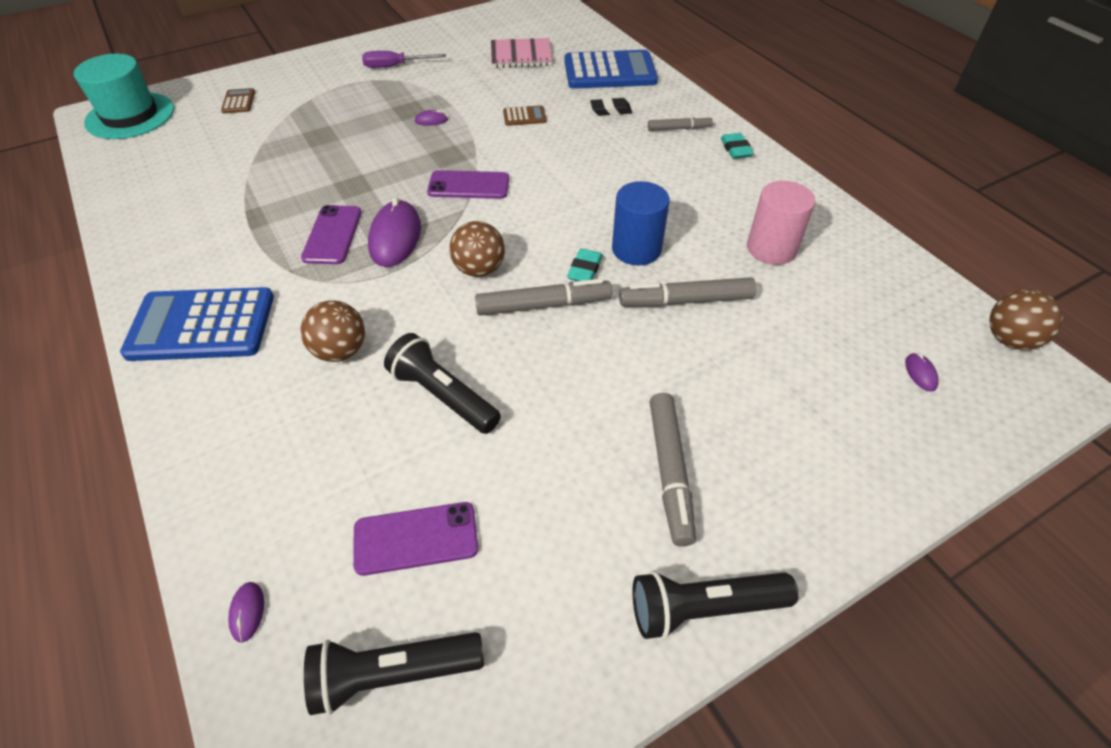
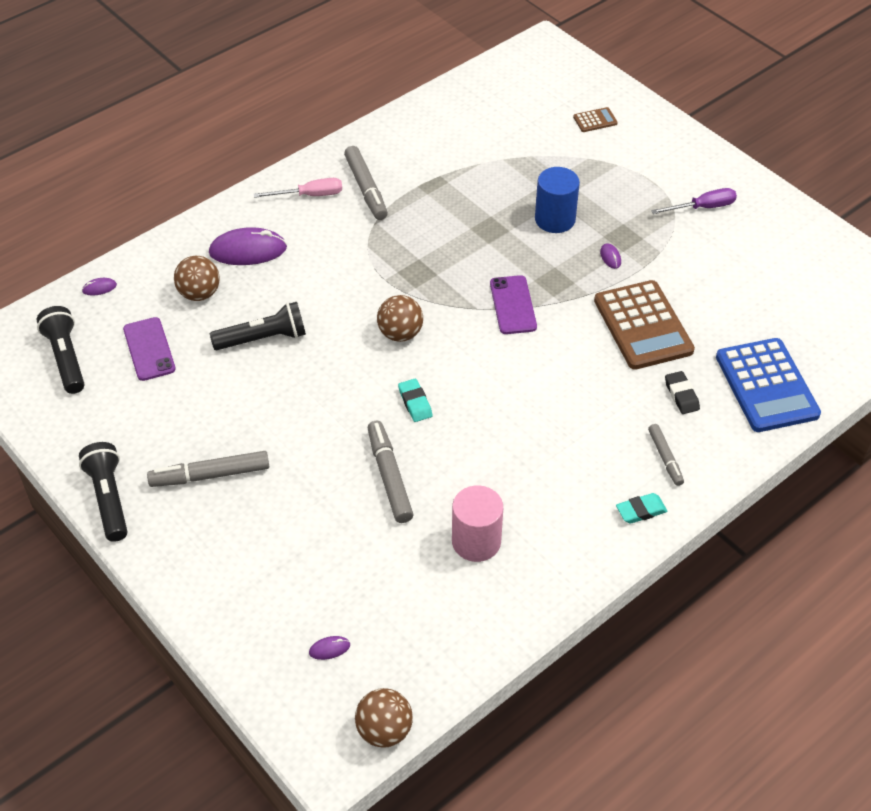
camera: 80 degrees right, 0 degrees up
(130, 116) = (549, 65): turquoise hat -> none
(201, 325) = (309, 195): blue calculator -> pink screwdriver
(332, 235) = (422, 235): purple phone -> none
(340, 351) = (297, 273): brown ball -> brown ball (199, 293)
(395, 66) = (702, 207): purple screwdriver -> purple screwdriver turned 90 degrees clockwise
(395, 237) = (428, 273): purple mouse -> purple mouse (248, 250)
(443, 396) = (263, 338): black flashlight -> black flashlight turned 45 degrees clockwise
(521, 55) = (769, 303): pink notebook -> none
(524, 116) = (643, 326): brown calculator -> brown calculator, size x2.31
(543, 305) = (366, 381): grey marker -> grey marker (366, 189)
(585, 269) = (415, 403): turquoise eraser -> turquoise eraser turned 60 degrees clockwise
(636, 249) = (451, 436): blue cylinder -> blue cylinder (555, 219)

